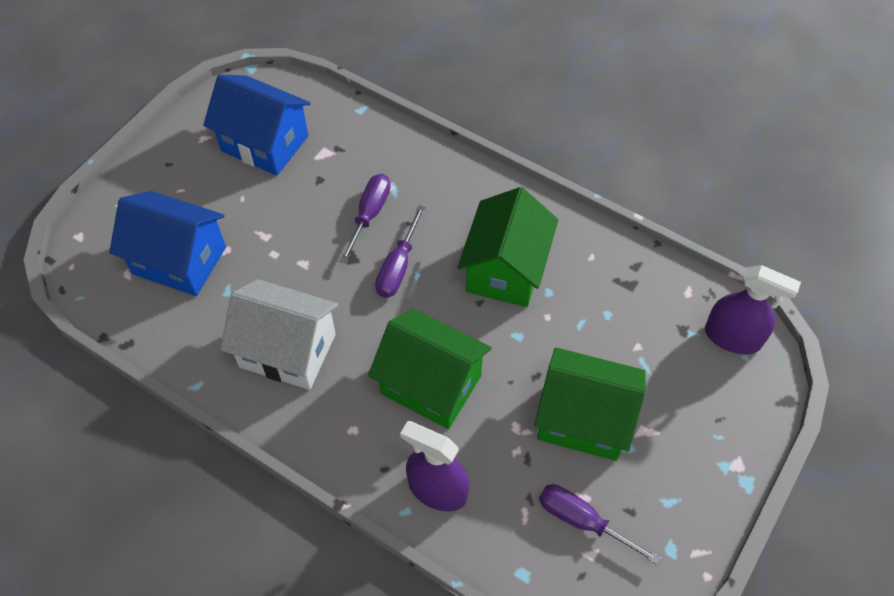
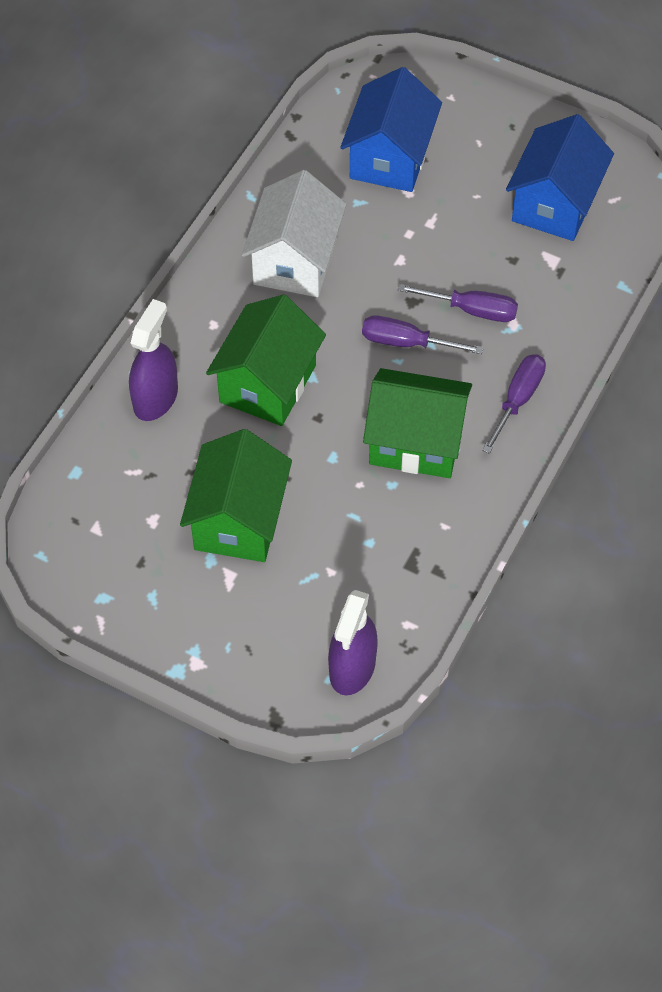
camera: 85 degrees right, 0 degrees up
(583, 521) = (128, 521): purple screwdriver -> purple screwdriver (517, 400)

